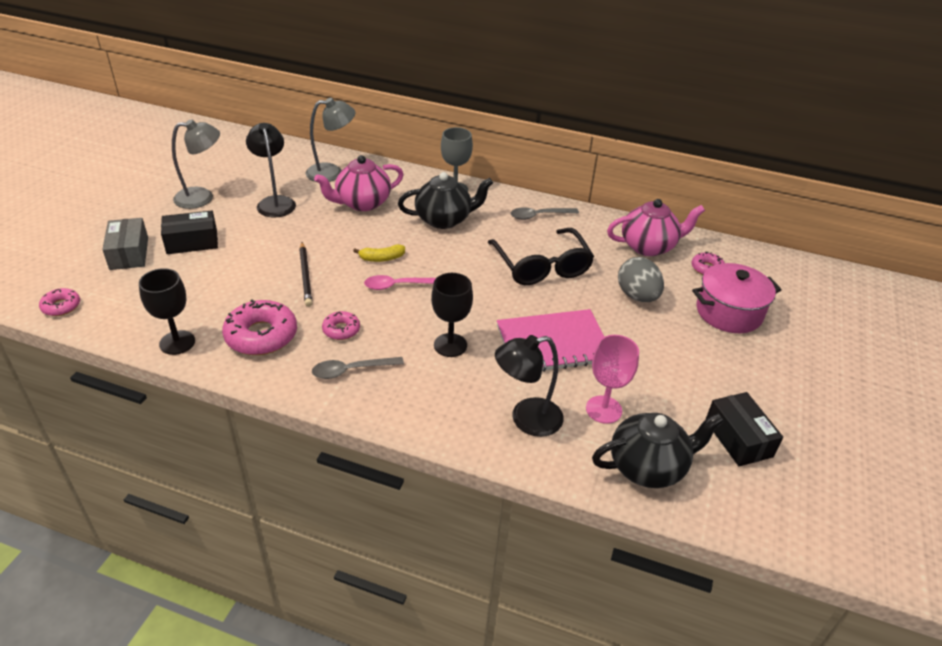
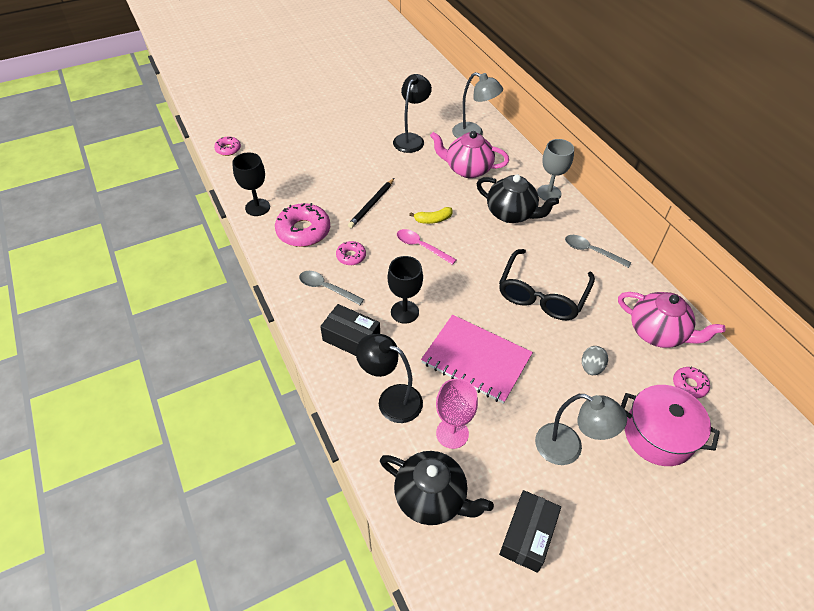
camera: 45 degrees right, 10 degrees up
(129, 253) = (293, 132): grey box -> none
(192, 242) = (333, 143): black box -> black box (351, 338)
(202, 197) = (372, 113): grey lamp -> grey lamp (568, 448)
(381, 258) = (433, 219): yellow banana -> yellow banana turned 45 degrees counterclockwise
(637, 296) = (591, 367): grey egg -> grey egg, size x0.62

